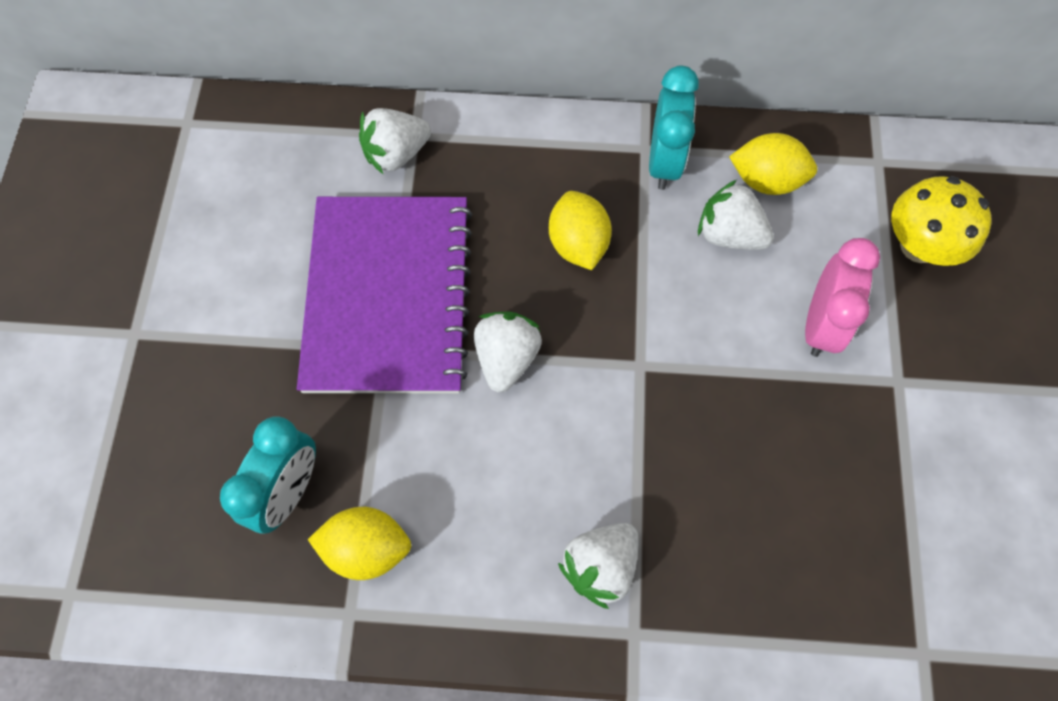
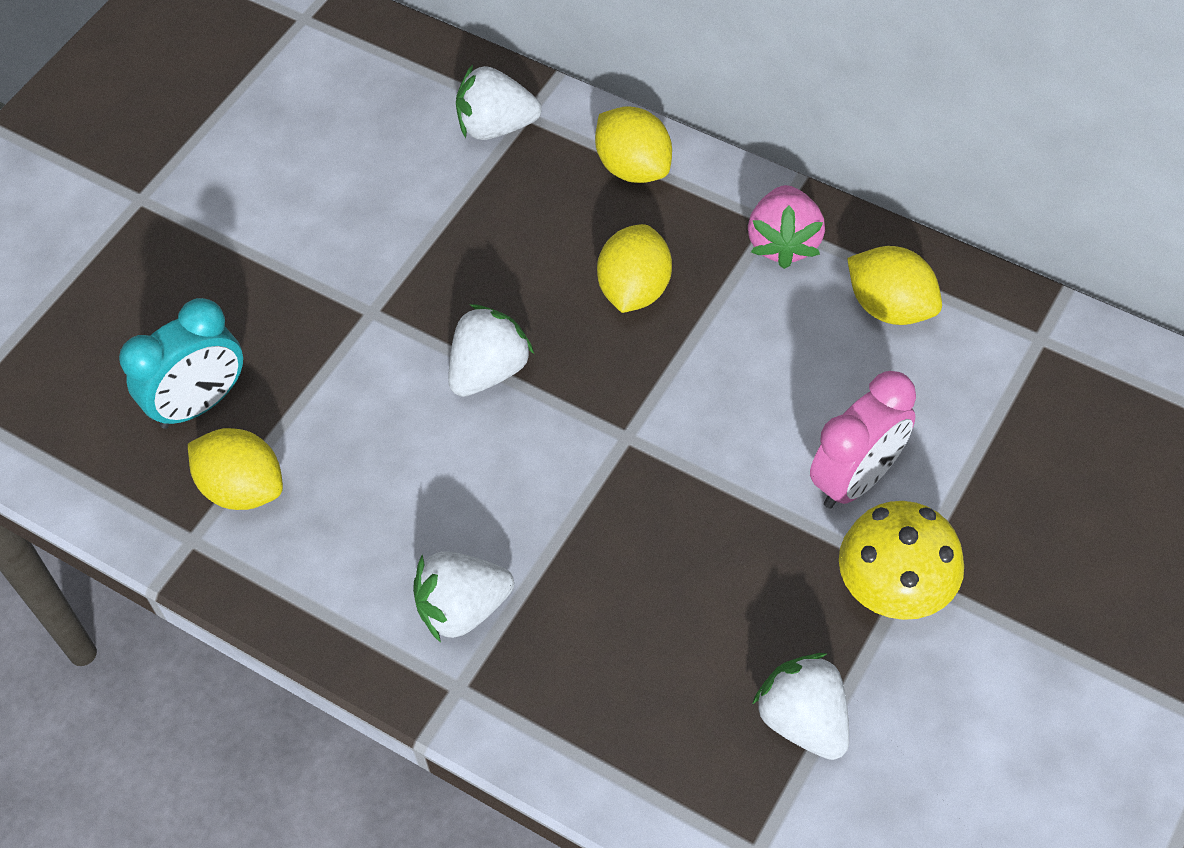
camera: 30 degrees right, 10 degrees down
(387, 296) = (404, 262): purple notebook -> none
(520, 146) = (633, 167): none -> yellow lemon
(664, 161) = (784, 242): turquoise clock -> pink strawberry
(729, 234) = (810, 345): white strawberry -> white strawberry (804, 720)
(919, 246) = (1029, 446): yellow mushroom -> yellow mushroom (894, 590)

